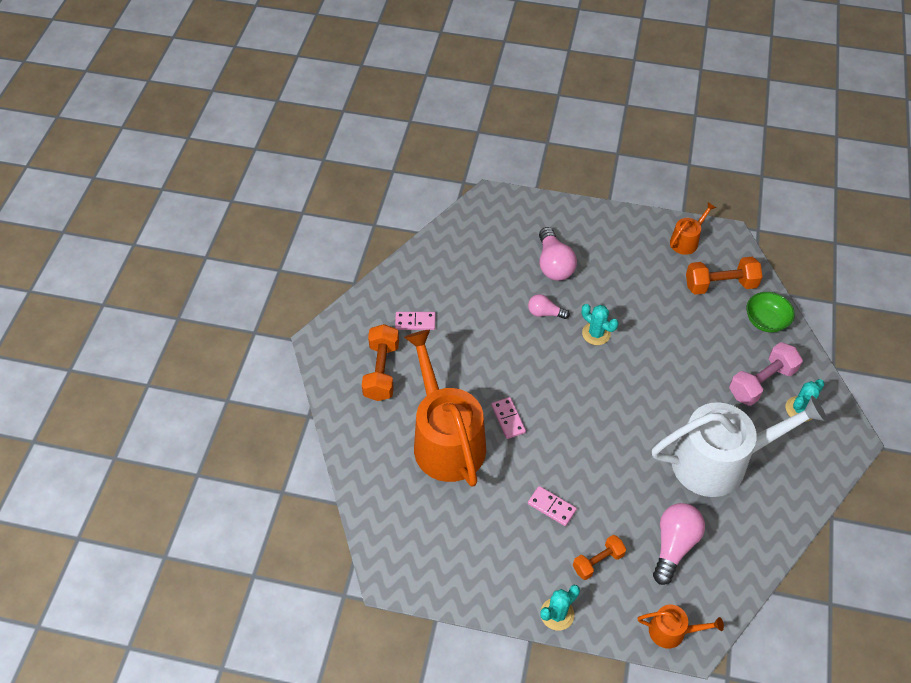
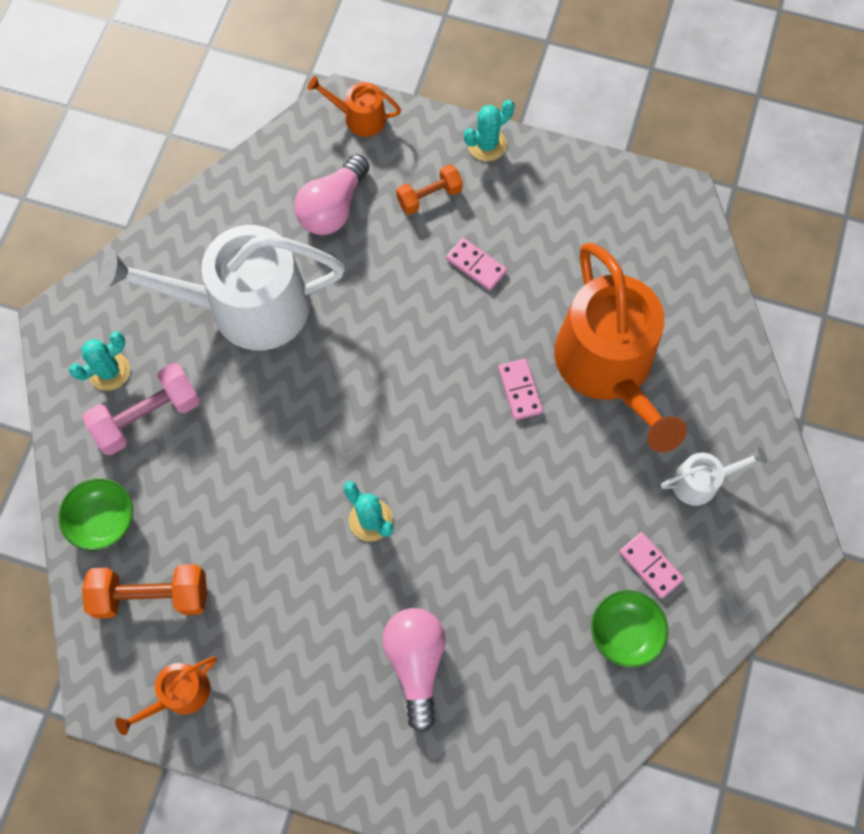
camera: 175 degrees left, 15 degrees up
(381, 371) = (701, 481): orange dumbbell -> white watering can
(415, 322) = (650, 566): pink domino -> pink domino turned 45 degrees clockwise
(431, 287) = (624, 632): none -> green bowl
(545, 313) = (444, 565): pink light bulb -> none

